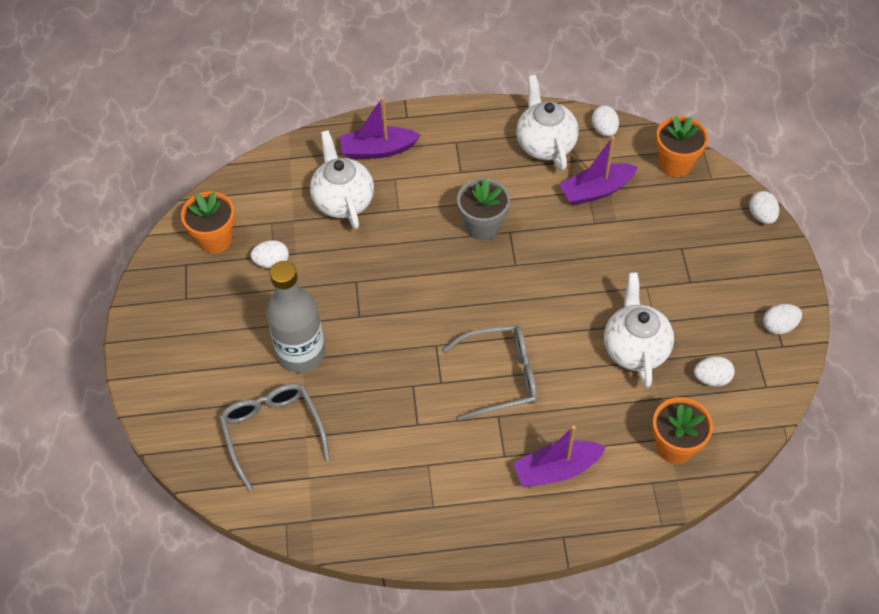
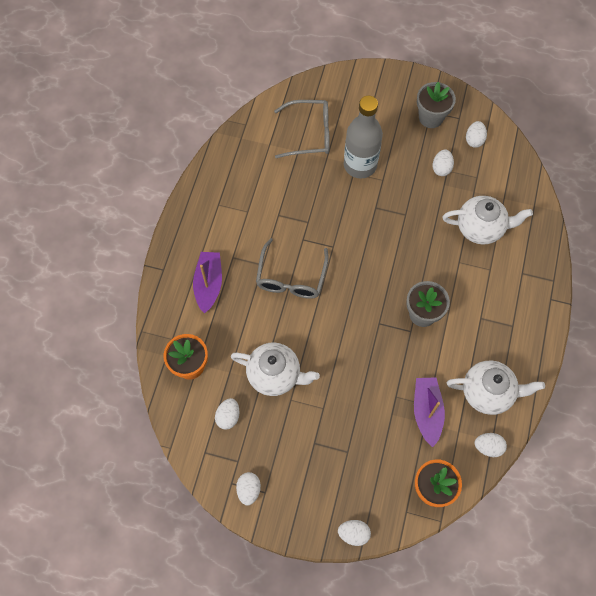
camera: 110 degrees right, 10 degrees up
(195, 295) = (431, 117): none -> grey flower pot
(215, 239) = (474, 140): orange flower pot -> white egg
(378, 150) = (522, 267): purple boat -> none

